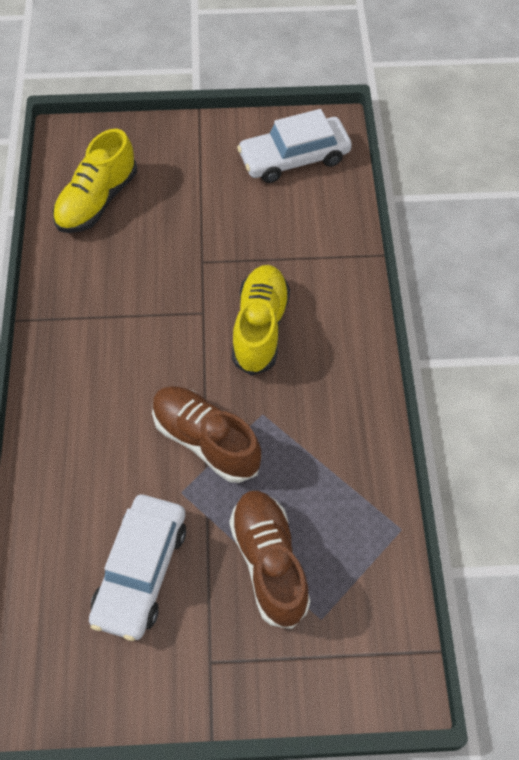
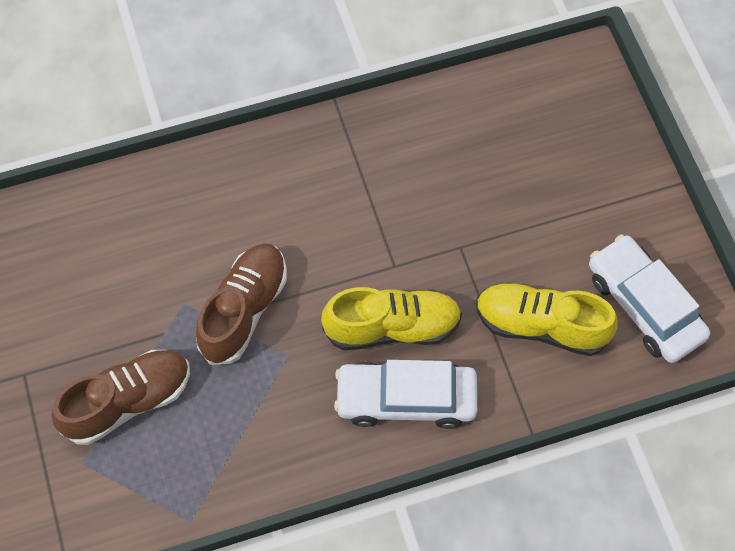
camera: 75 degrees right, 5 degrees up
(97, 201) = (507, 121): yellow shoe -> yellow shoe (541, 326)
(140, 571) = (96, 291): white car -> white car (406, 399)

